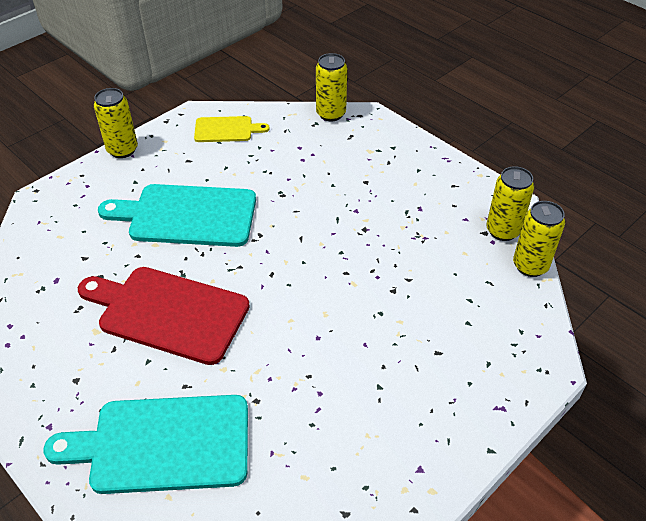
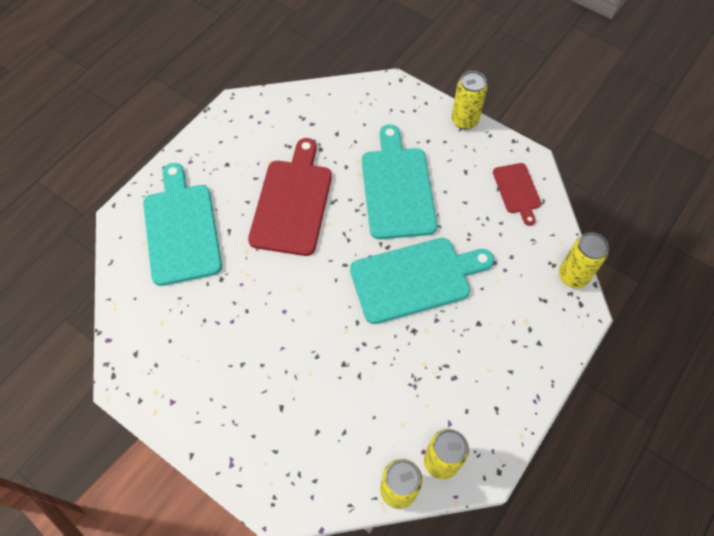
camera: 80 degrees right, 15 degrees up
(226, 130) = (517, 190): yellow cutting board -> red cutting board
(305, 218) = (415, 279): none -> turquoise cutting board

